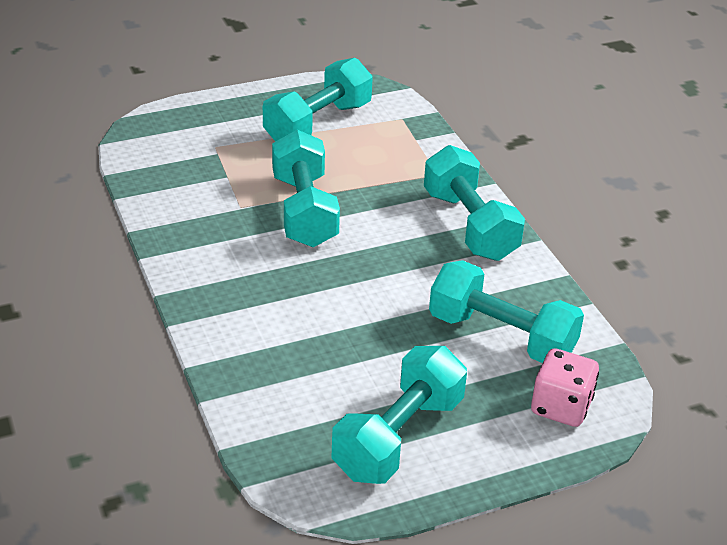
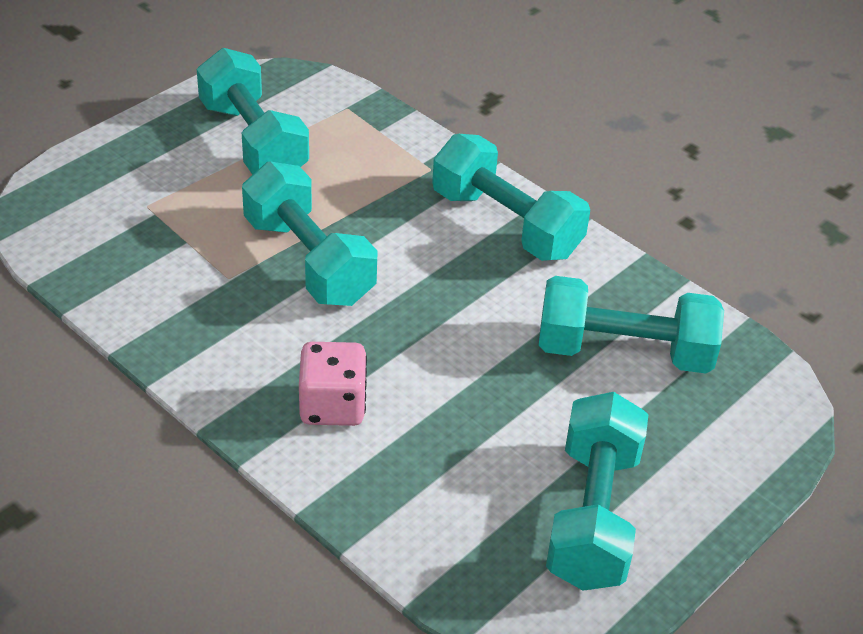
camera: 25 degrees left, 5 degrees up
(318, 124) = (253, 141): turquoise dumbbell -> turquoise dumbbell turned 45 degrees counterclockwise
(561, 407) = (735, 416): pink dice -> pink dice (332, 406)

